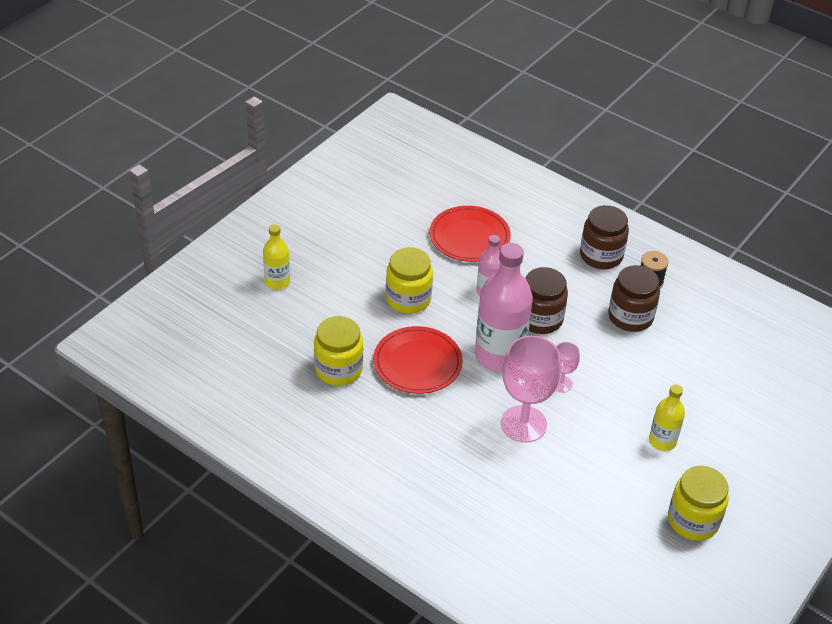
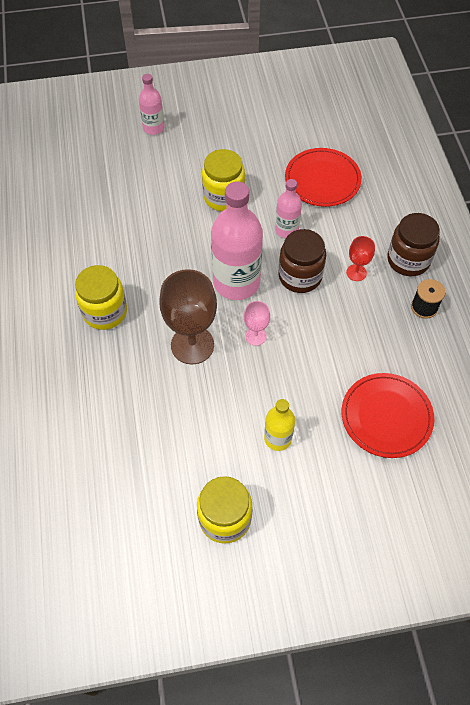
camera: 45 degrees right, 15 degrees up
(277, 282) = (153, 128): yellow bottle -> pink bottle
(338, 369) = (119, 214): yellow jar -> yellow jar (105, 312)
(417, 363) = (174, 247): red plate -> red plate (386, 416)
(523, 424) = (192, 345): pink goblet -> brown goblet
(576, 289) = (356, 272): none -> red goblet
(630, 317) = (373, 324): brown jar -> none

